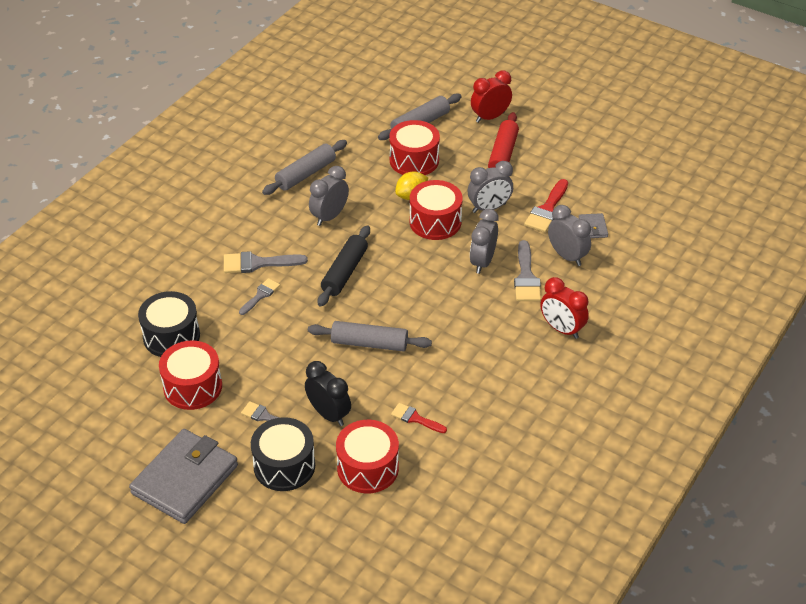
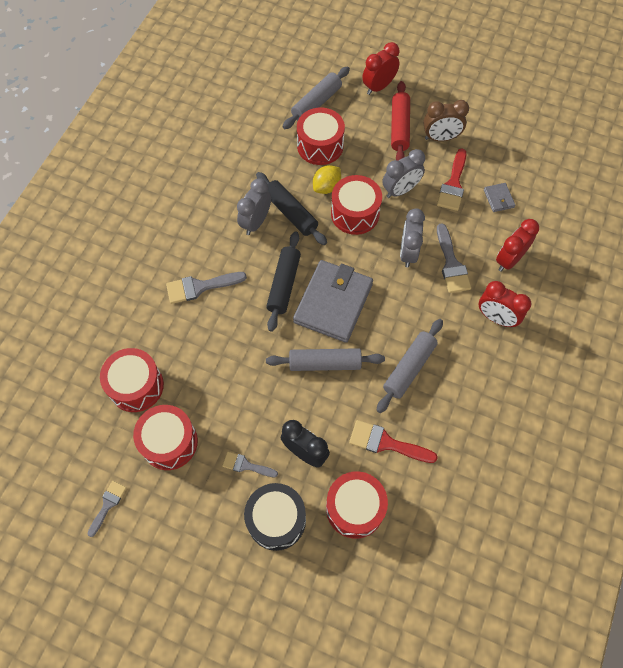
camera: 10 degrees left, 20 degrees up
(171, 336) = (136, 386): black drum -> red drum
(185, 479) = (185, 553): grey wallet -> grey wallet (333, 303)
(260, 295) = (211, 324): grey brush -> grey brush (107, 505)
(305, 174) = (223, 176): grey rolling pin -> grey rolling pin (409, 368)
(368, 213) = (291, 213): none -> black rolling pin
(415, 418) = (386, 443): red brush -> red brush, size x1.59
(544, 168) = (440, 138): none -> brown clock
(567, 256) = (483, 234): grey clock -> none
(589, 281) = (509, 260): none -> red clock

